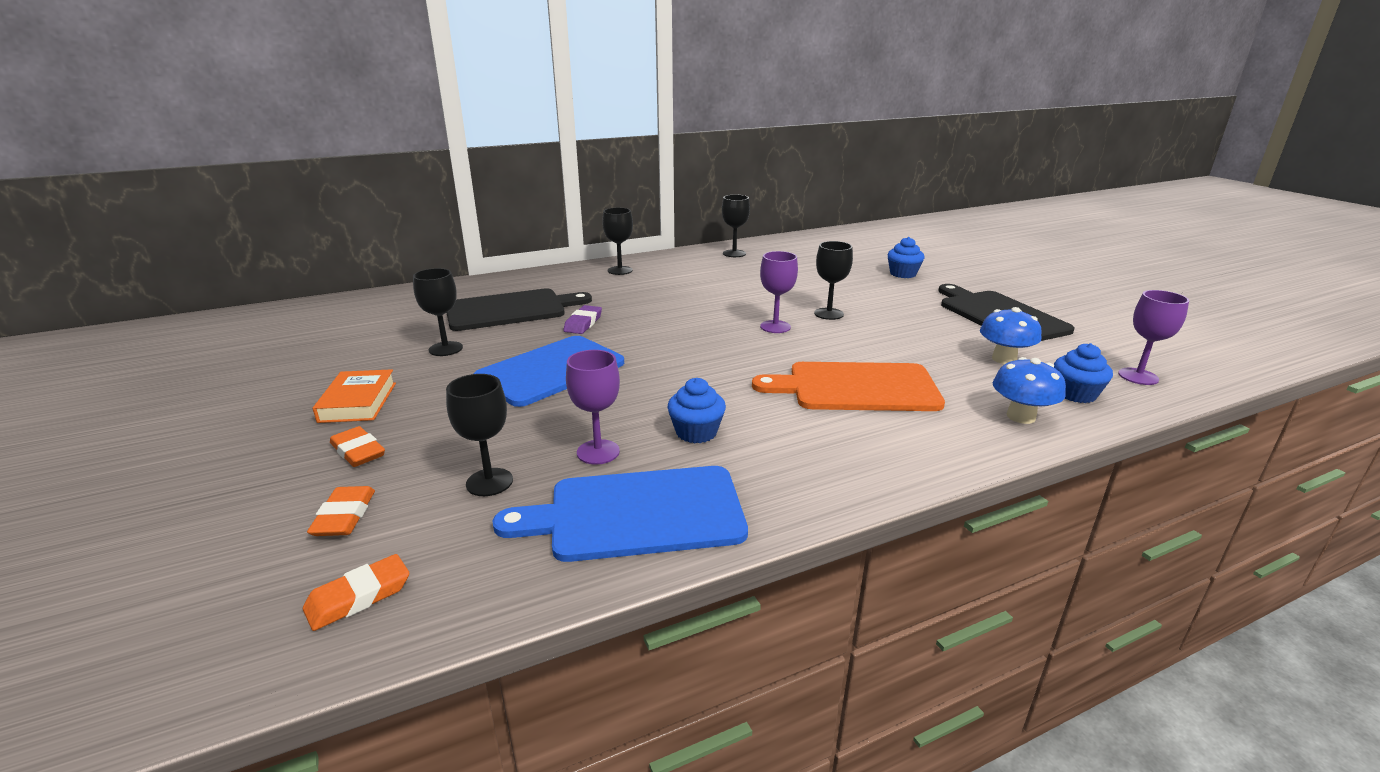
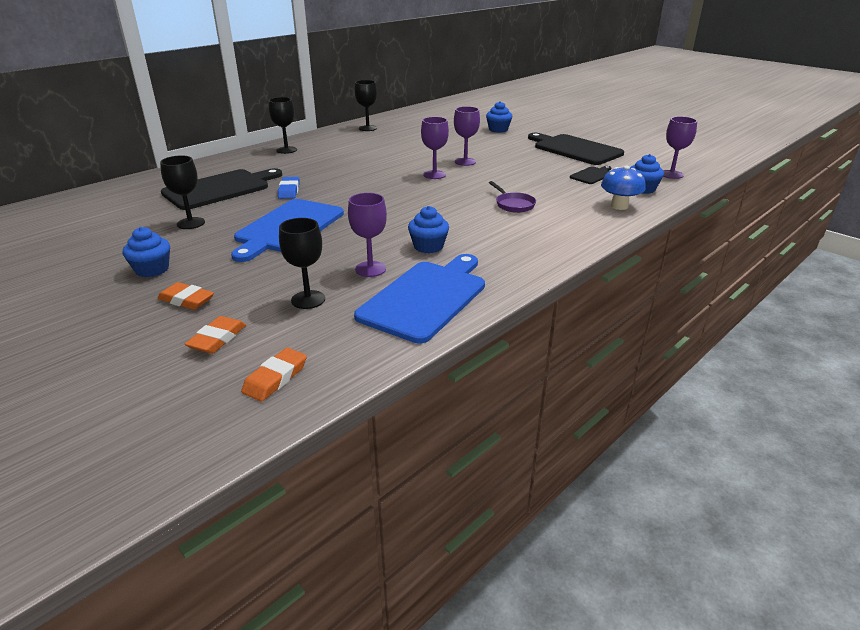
camera: 20 degrees left, 5 degrees up
(344, 516) = (217, 339): orange eraser -> orange eraser turned 45 degrees clockwise
(358, 402) = (152, 269): orange book -> blue cupcake
(583, 323) = (289, 191): purple eraser -> blue eraser
(637, 514) = (425, 298): blue cutting board -> blue cutting board turned 150 degrees clockwise
(828, 314) = (465, 162): black goblet -> purple goblet
(856, 388) = (513, 205): orange cutting board -> purple pan
(1004, 359) = (592, 175): blue mushroom -> black cutting board

